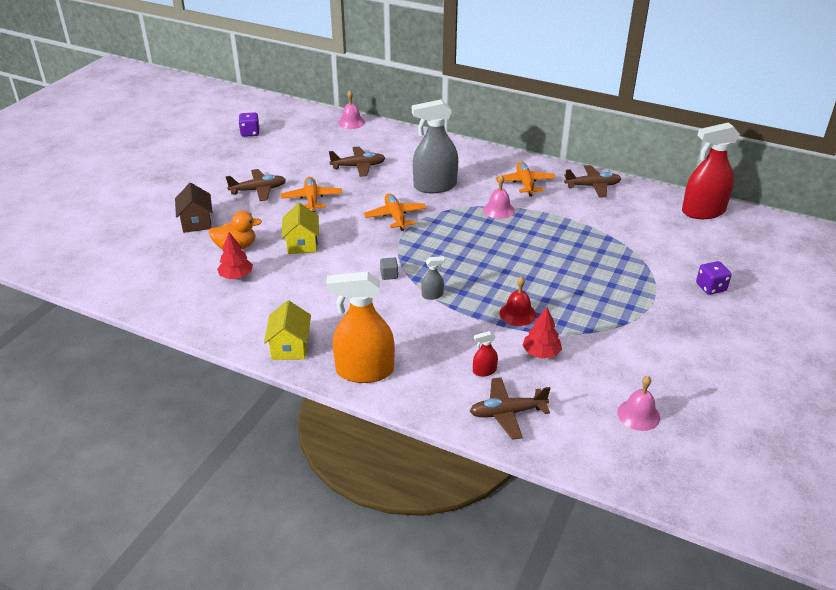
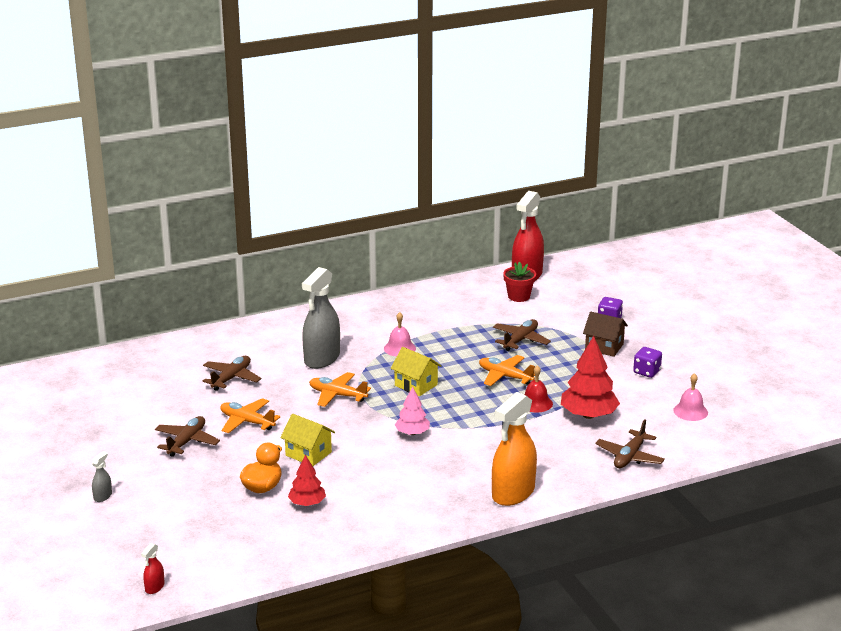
camera: 50 degrees left, 10 degrees down
(196, 222) = (189, 493): brown house -> brown house (604, 347)
(250, 133) = (72, 406): purple dice -> purple dice (646, 372)
(290, 347) = (440, 514): yellow house -> yellow house (416, 385)
(351, 122) = (148, 349): pink bell -> none
(389, 275) = (412, 433): grey cube -> pink tree
(432, 295) = (465, 426): grey spray bottle -> grey spray bottle (103, 496)
(484, 371) = (578, 445): red spray bottle -> red spray bottle (154, 587)
(525, 183) = (382, 320): orange plane -> orange plane (505, 376)
(541, 353) = (588, 415): red tree -> red tree, size x1.70
(592, 186) = (430, 297): brown plane -> brown plane (520, 340)
(664, 224) = (519, 296): none -> red flower pot

